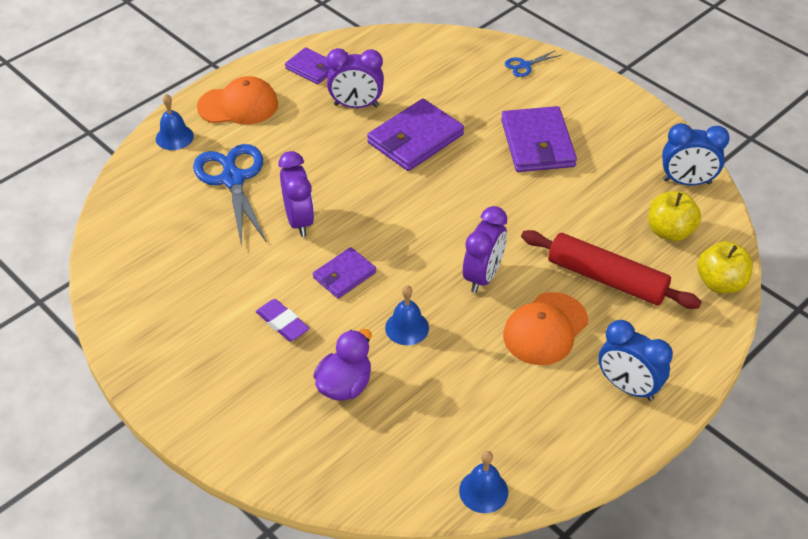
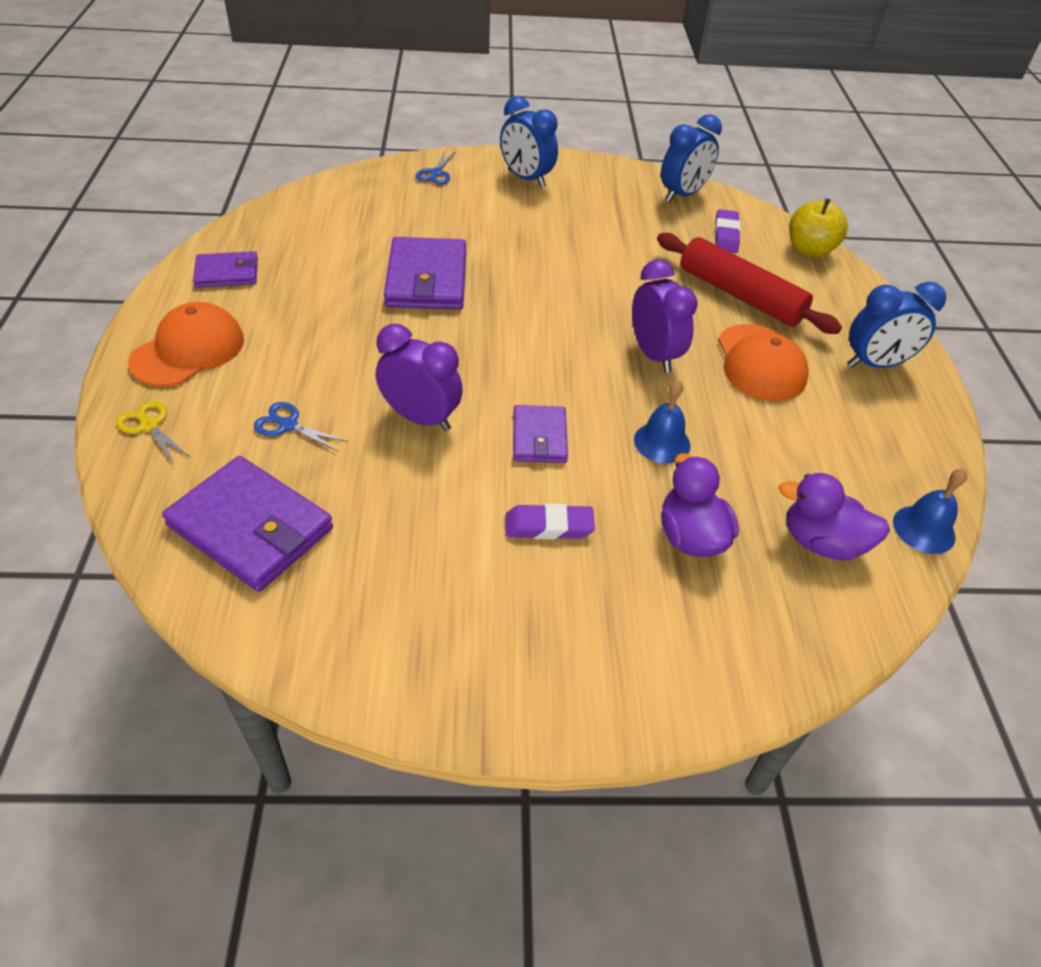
camera: 50 degrees left, 0 degrees up
(174, 137) = (149, 426): blue bell -> yellow scissors
(233, 179) = (288, 425): blue scissors -> blue scissors, size x0.47
(356, 105) = (325, 282): purple clock -> none
(410, 446) = (821, 542): none -> purple duck
(537, 143) = (536, 226): purple wallet -> purple wallet (251, 527)
(583, 104) = (526, 179): none -> blue clock
(606, 279) = (740, 295): red rolling pin -> red rolling pin turned 60 degrees clockwise
(669, 231) = (726, 235): yellow apple -> purple eraser

